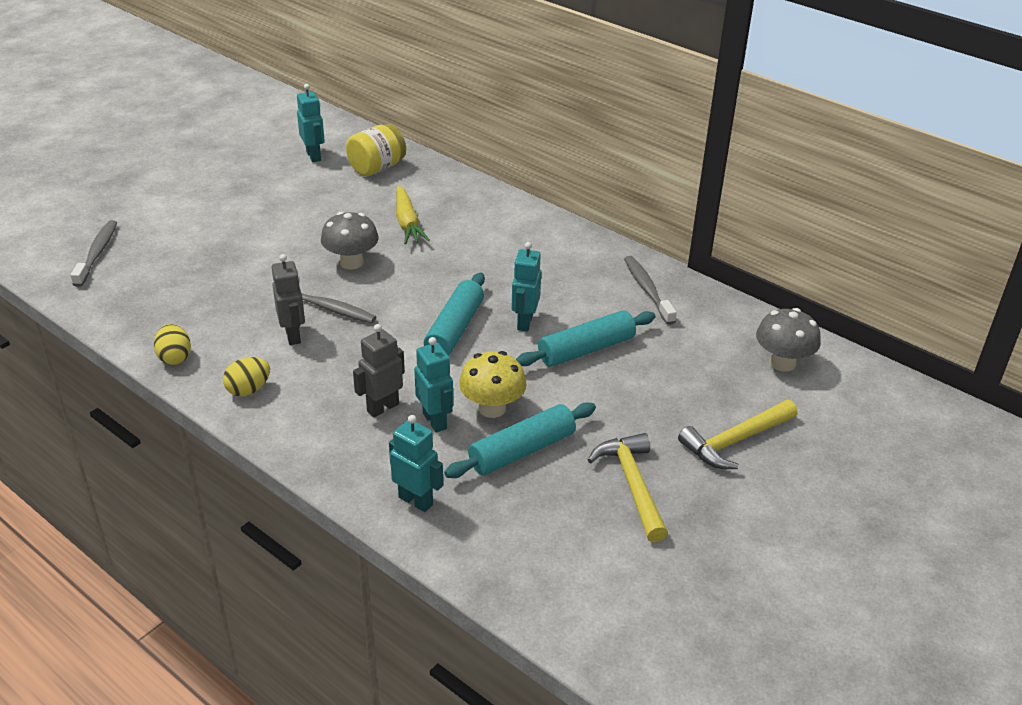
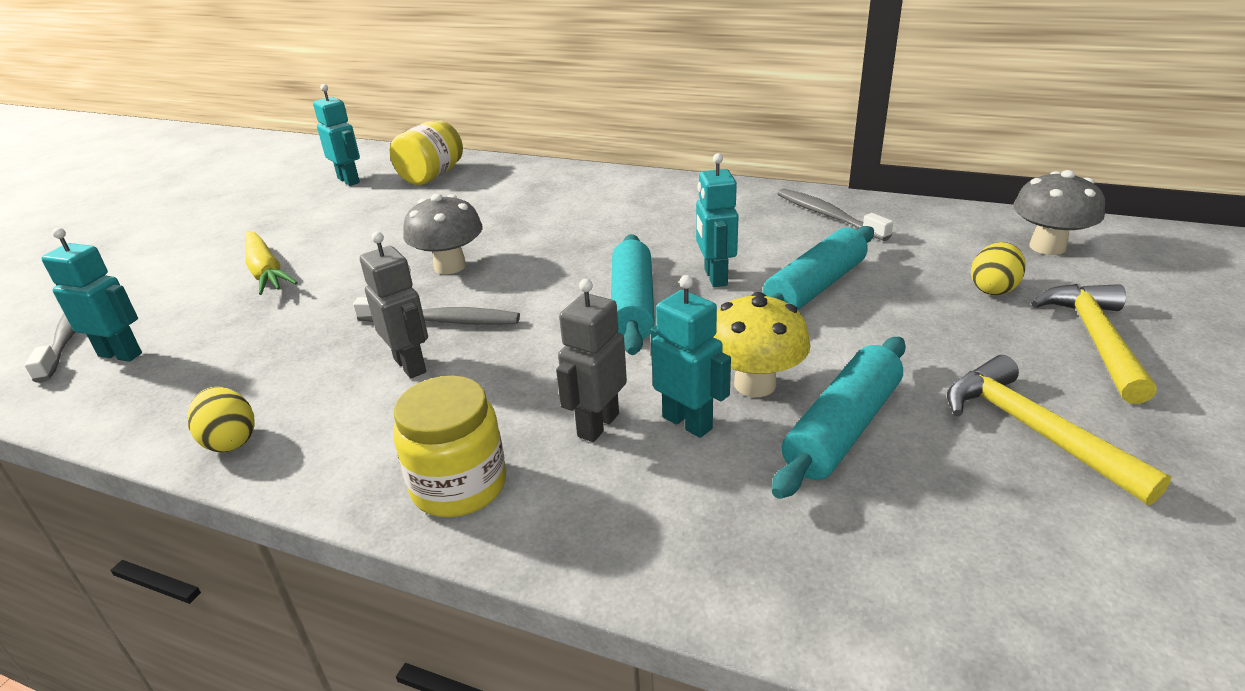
camera: 15 degrees left, 5 degrees down
(248, 390) = (372, 456): yellow egg -> yellow egg (993, 289)
(288, 421) = (459, 485): none -> yellow jar
(407, 223) = (498, 215): yellow carrot -> yellow carrot (266, 272)
(416, 500) = (745, 553): turquoise robot -> turquoise robot (121, 354)
(735, 441) = (1095, 340): yellow hammer -> yellow hammer turned 150 degrees clockwise

